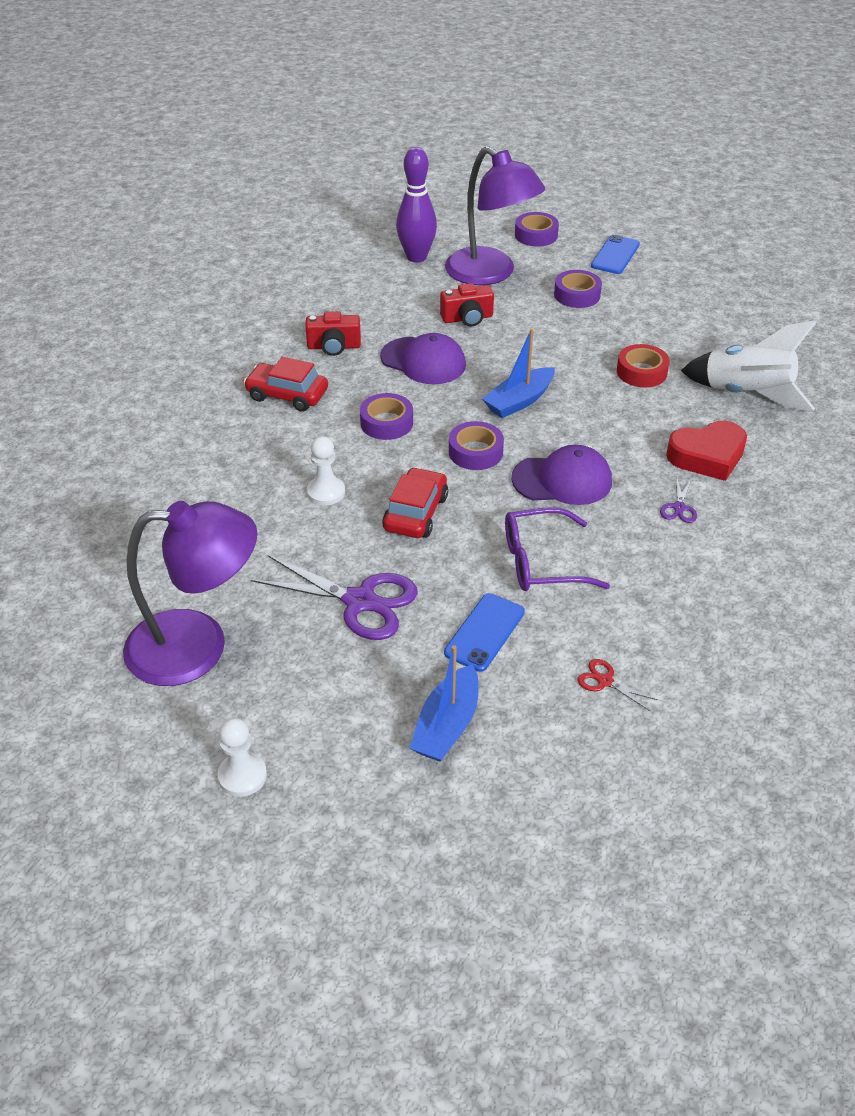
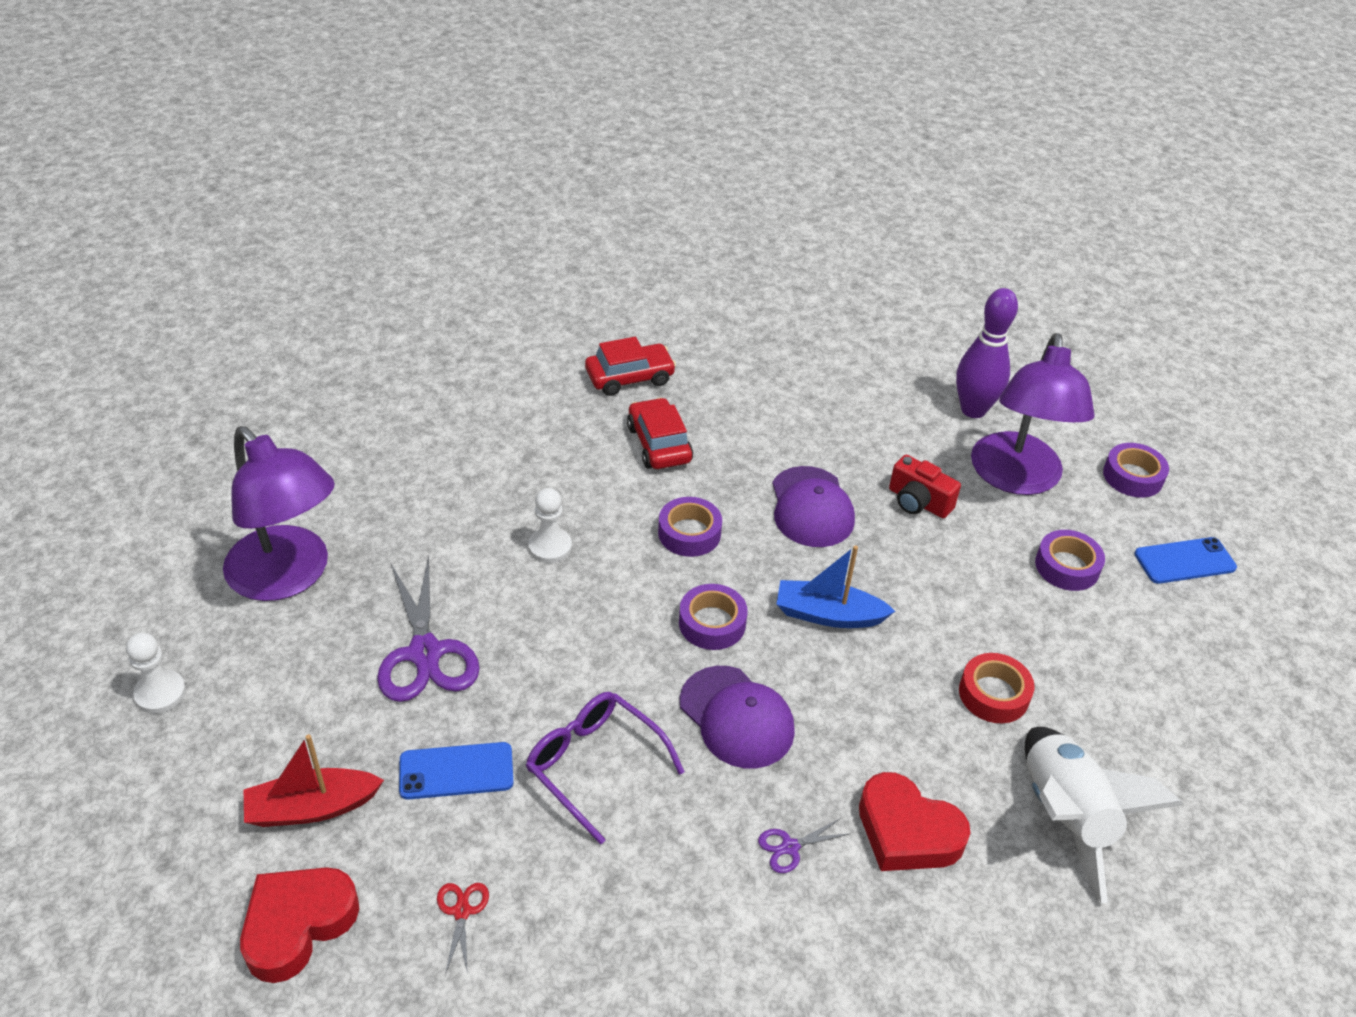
camera: 50 degrees right, 0 degrees up
(334, 347) = (762, 434): red camera -> none
(416, 513) = (579, 627): red car -> red car (629, 377)
(447, 725) = (312, 807): blue boat -> red boat
(545, 775) = (297, 925): none -> red heart

